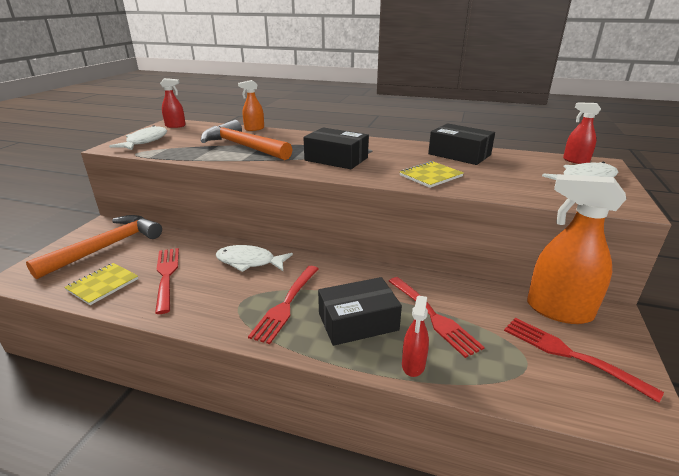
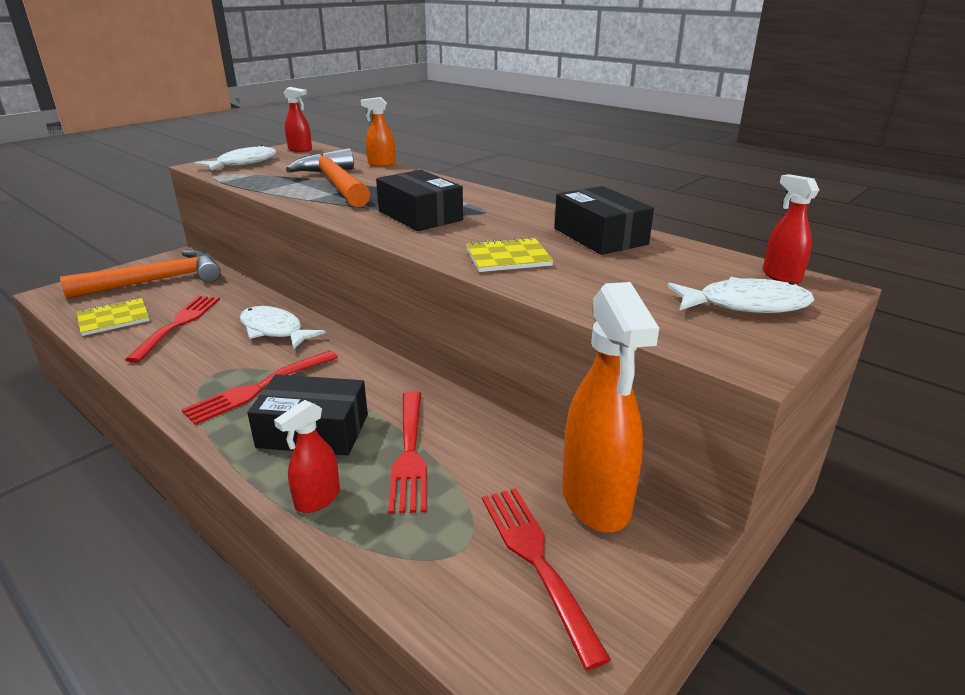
camera: 25 degrees right, 0 degrees up
(558, 310) = (596, 500): orange spray bottle -> orange spray bottle turned 150 degrees counterclockwise

